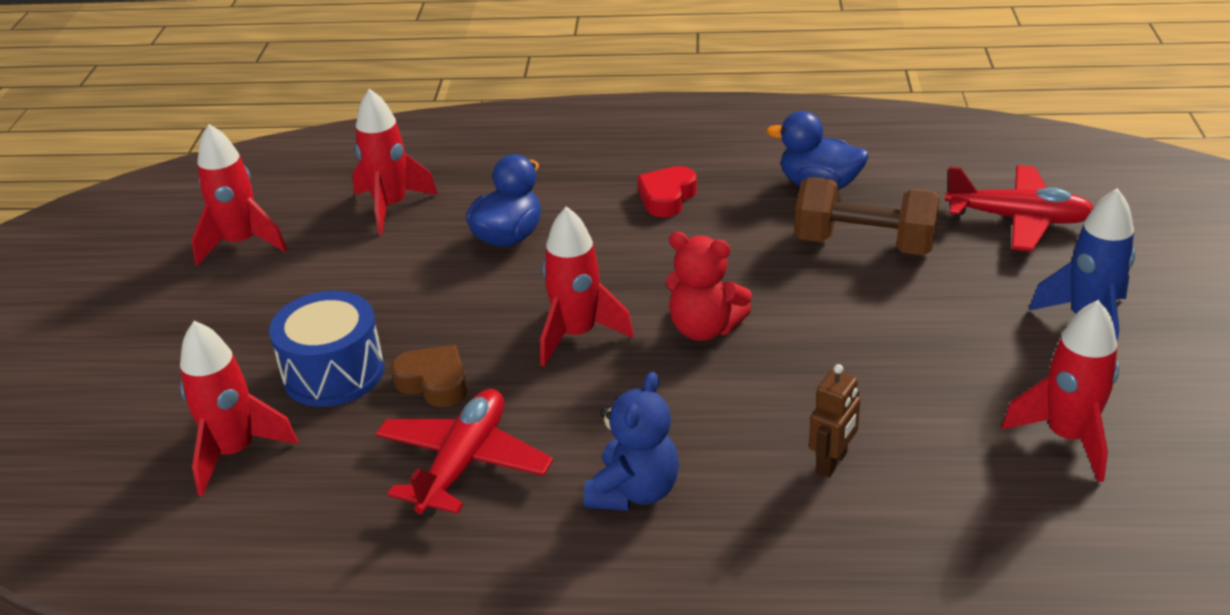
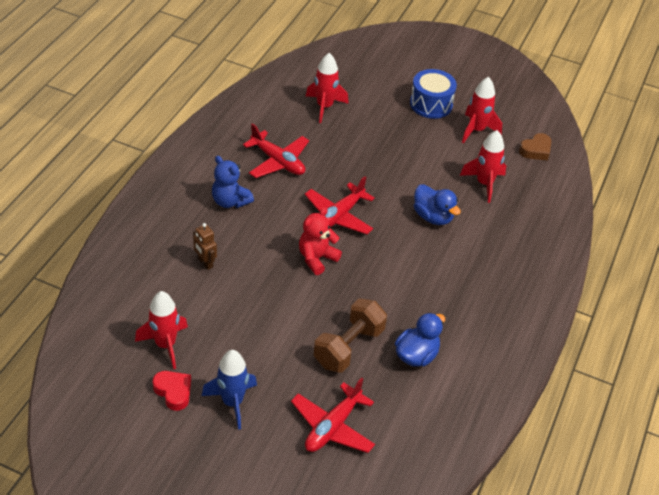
camera: 105 degrees right, 10 degrees up
(333, 373) = (358, 140): blue drum -> blue drum (431, 104)
(434, 383) = (333, 165): brown heart -> brown heart (536, 150)
(577, 335) = (338, 216): red rocket -> red plane
(667, 198) = (438, 287): red heart -> red heart (173, 392)

